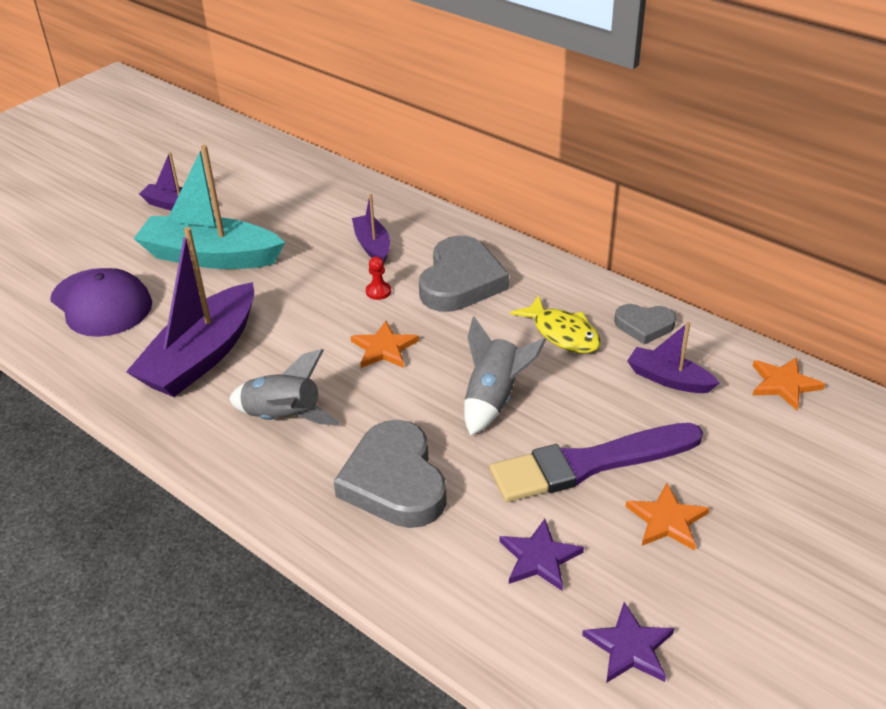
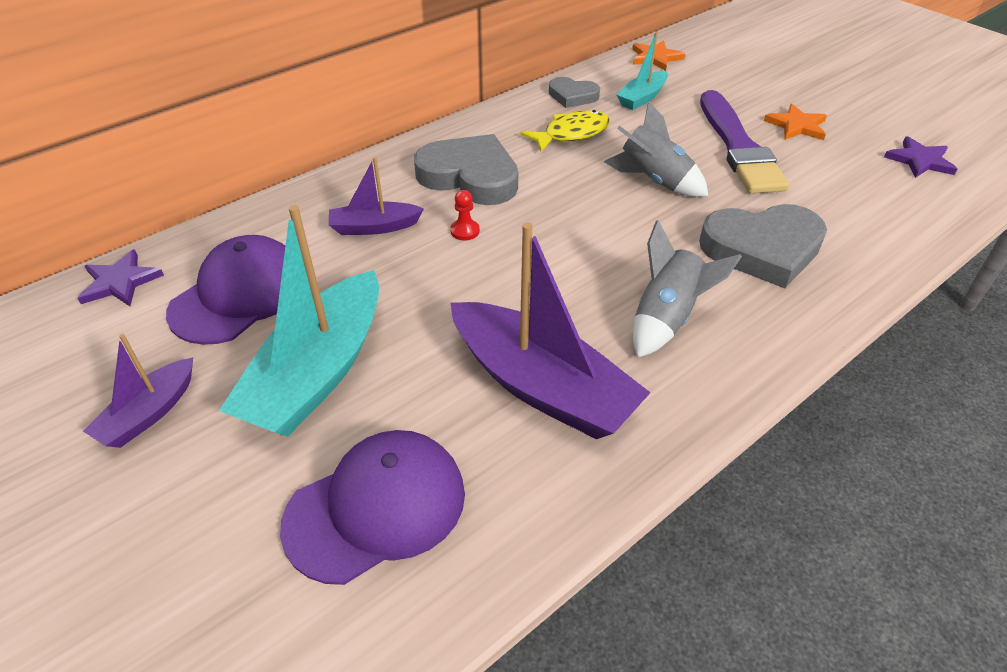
camera: 80 degrees left, 5 degrees up
(282, 207) = (239, 295): none -> purple cap
(384, 348) = (565, 236): orange star -> none
(539, 558) = (843, 185): purple star -> purple star (120, 282)
(644, 326) = (572, 96): grey heart -> grey heart turned 90 degrees clockwise
(668, 379) = (642, 98): purple boat -> turquoise boat

